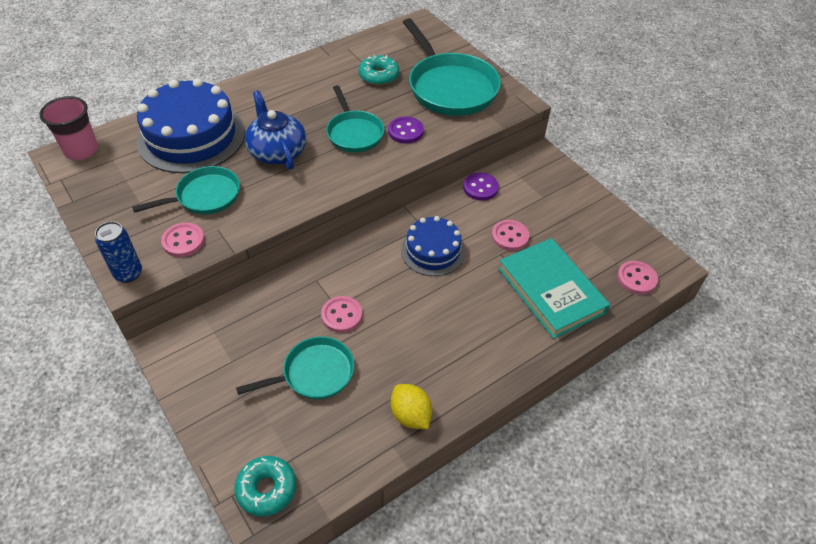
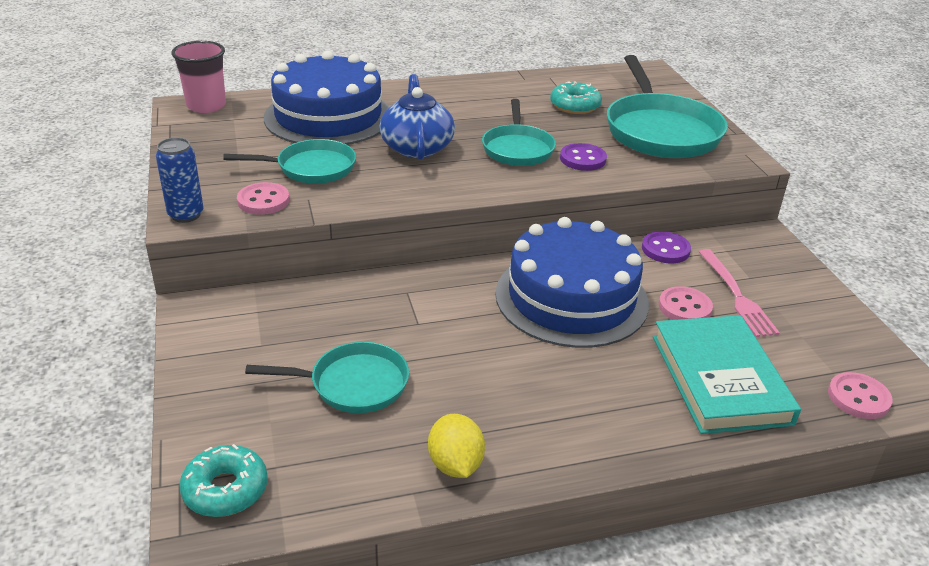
camera: 20 degrees right, 15 degrees down
(341, 315) = (420, 334): pink button -> none
(433, 251) = (571, 298): blue cake -> blue cake, size x1.72
(539, 216) = (736, 295): none -> pink fork

